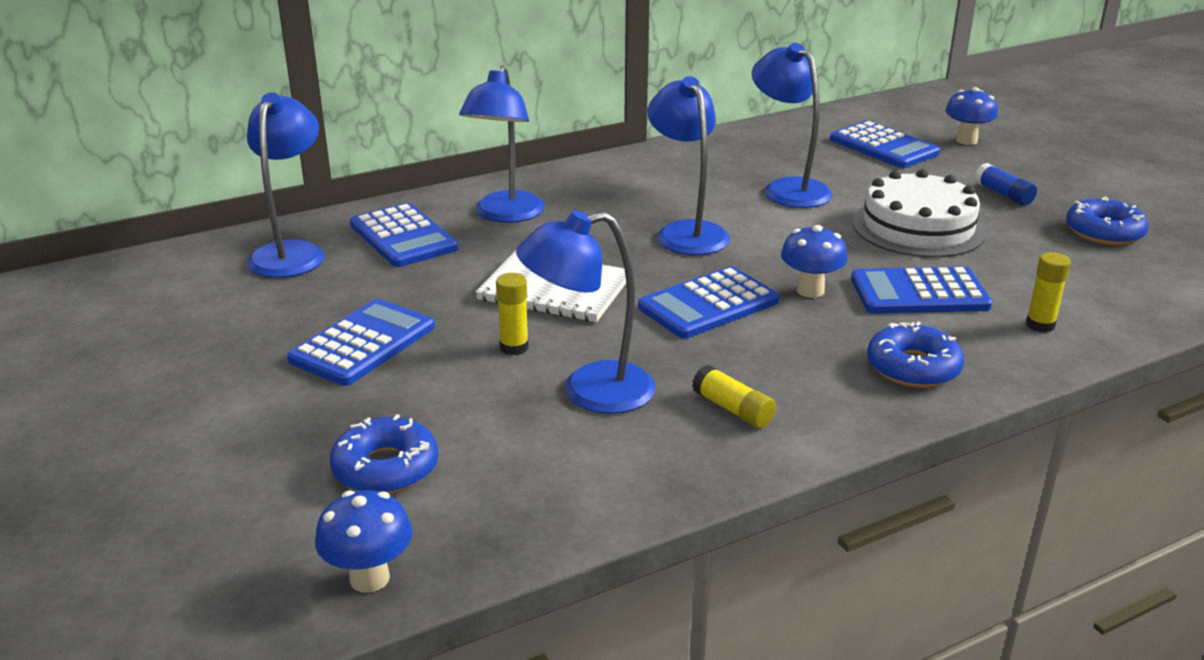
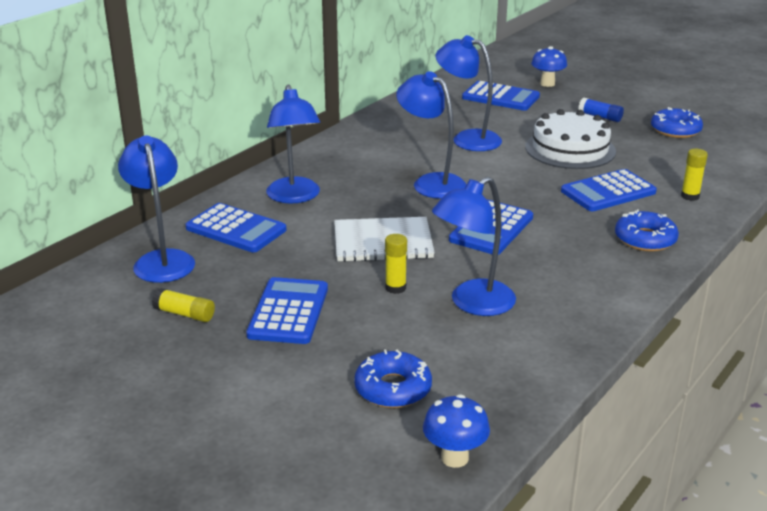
camera: 25 degrees left, 0 degrees up
(733, 409) = (568, 291): yellow glue stick -> yellow glue stick (184, 314)
(810, 291) = (544, 205): blue mushroom -> none

